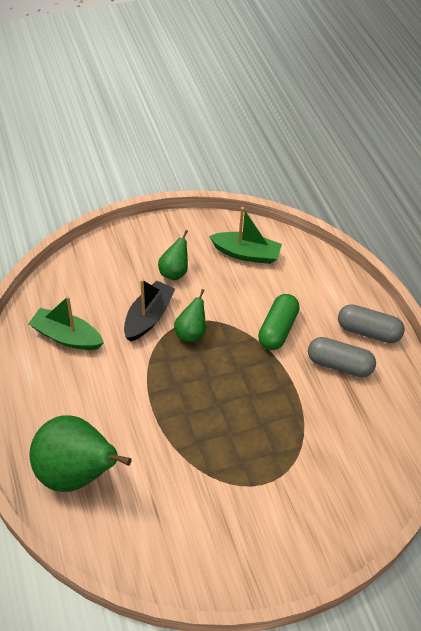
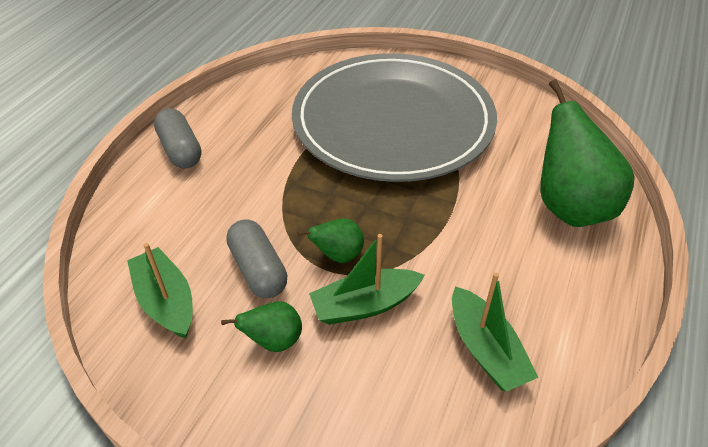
camera: 135 degrees left, 5 degrees down
(148, 317) = (365, 305): black boat -> green boat
(267, 465) = (393, 121): none -> grey plate
(277, 329) = (251, 202): green capsule -> none
(339, 364) = (243, 144): grey capsule -> grey capsule (258, 270)

